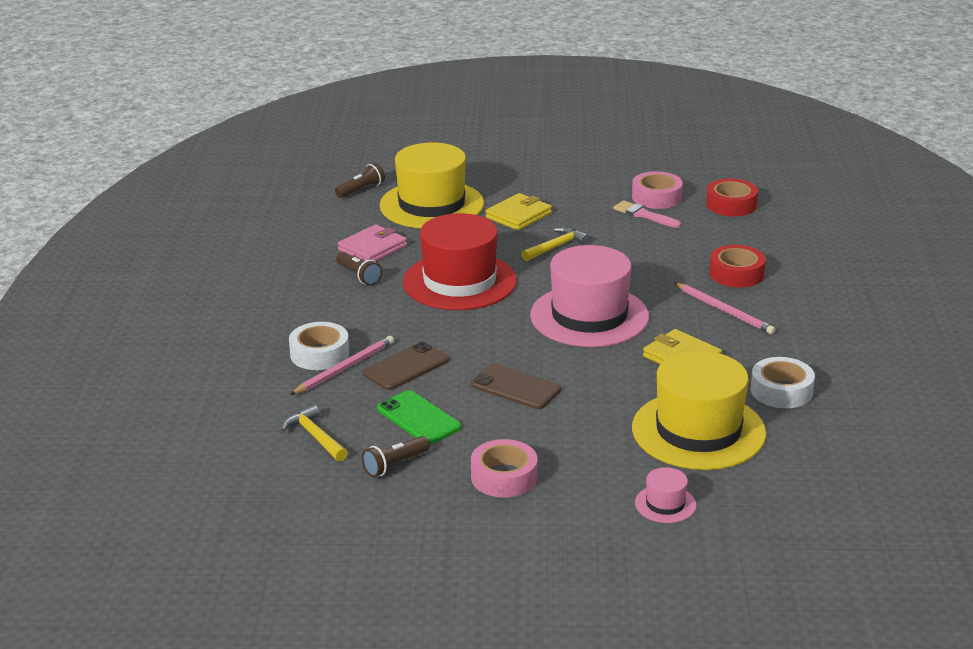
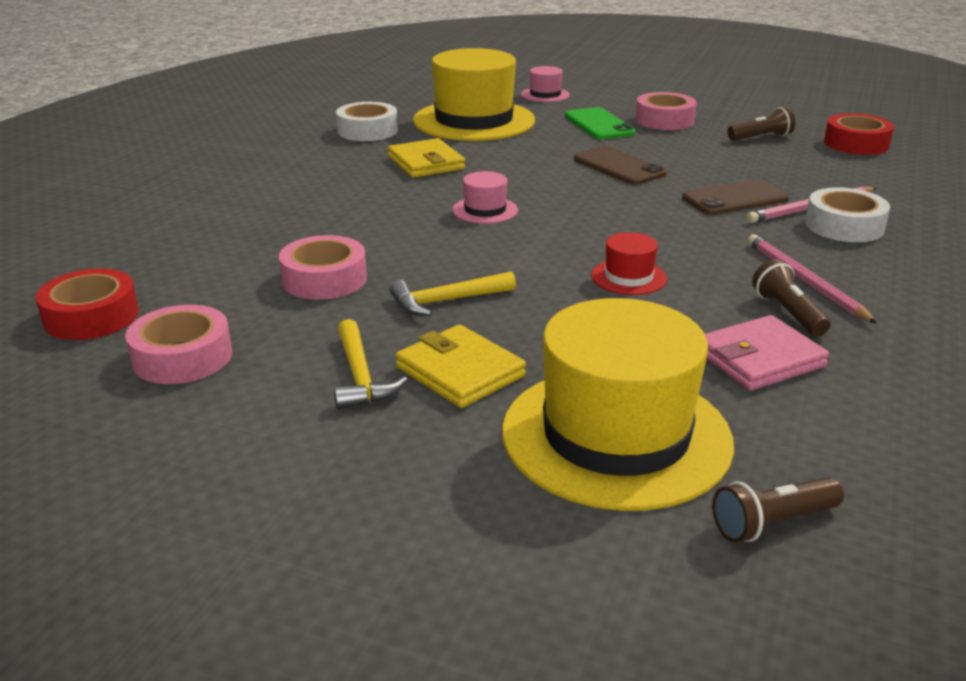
camera: 160 degrees left, 0 degrees up
(315, 436) = (841, 163): yellow hammer -> yellow hammer (360, 377)
(418, 418) = (731, 160): green phone -> green phone (598, 124)
(459, 281) = (628, 277): red hat -> red hat, size x0.43
(518, 215) = (460, 372): yellow wallet -> yellow wallet turned 75 degrees clockwise
(589, 316) = (485, 210): pink hat -> pink hat, size x0.43
(638, 246) = (324, 279): none -> pink tape
(644, 215) = (250, 327): pink brush -> none
(724, 311) = (325, 191): pink pencil -> pink pencil (804, 281)
(736, 274) = (250, 222): red tape -> red tape (856, 144)

